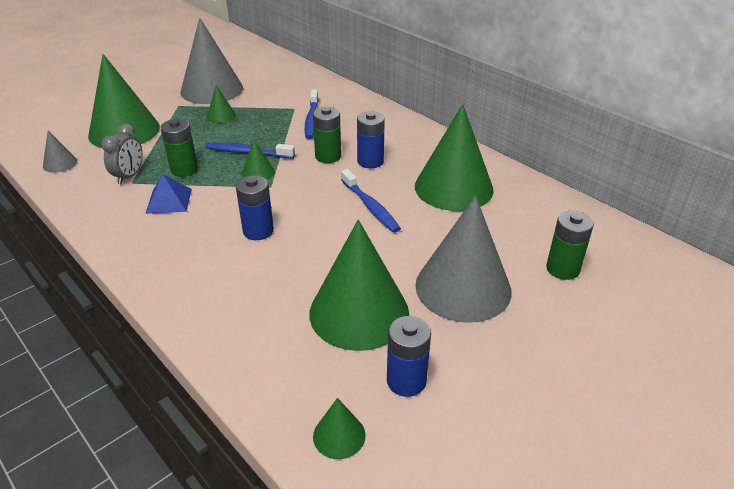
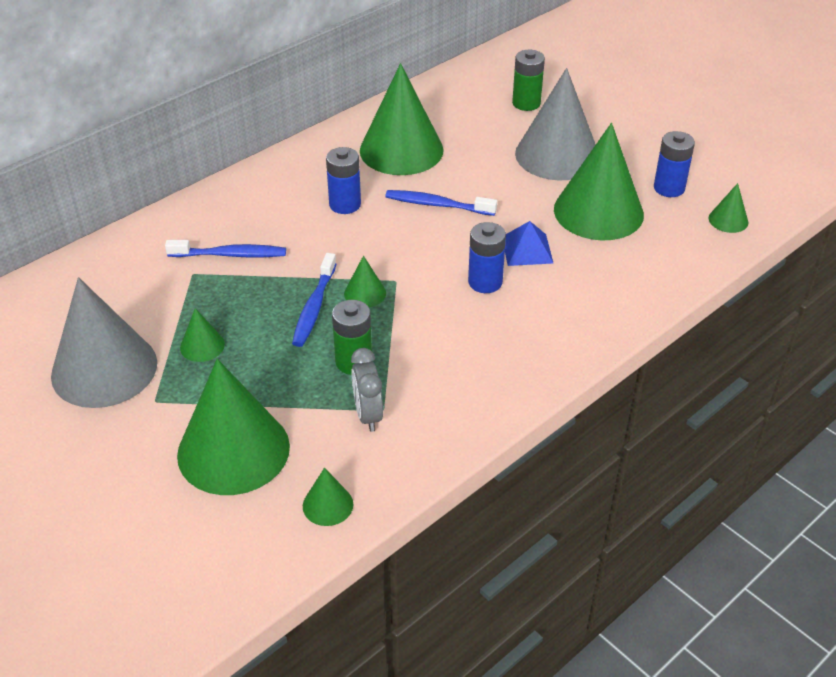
camera: 90 degrees left, 5 degrees up
(60, 163) = (328, 505): grey cone -> green cone
(129, 176) = (368, 415): grey clock -> grey clock turned 120 degrees counterclockwise
(169, 201) = (427, 364): blue pyramid -> blue pyramid (527, 249)
(328, 156) = (330, 237): green battery -> none
(370, 207) = (437, 205): blue toothbrush -> blue toothbrush turned 135 degrees counterclockwise

